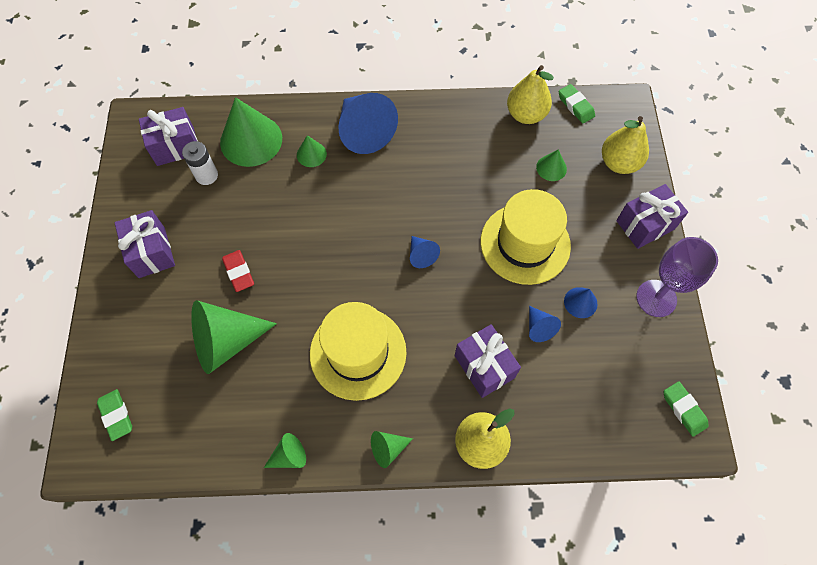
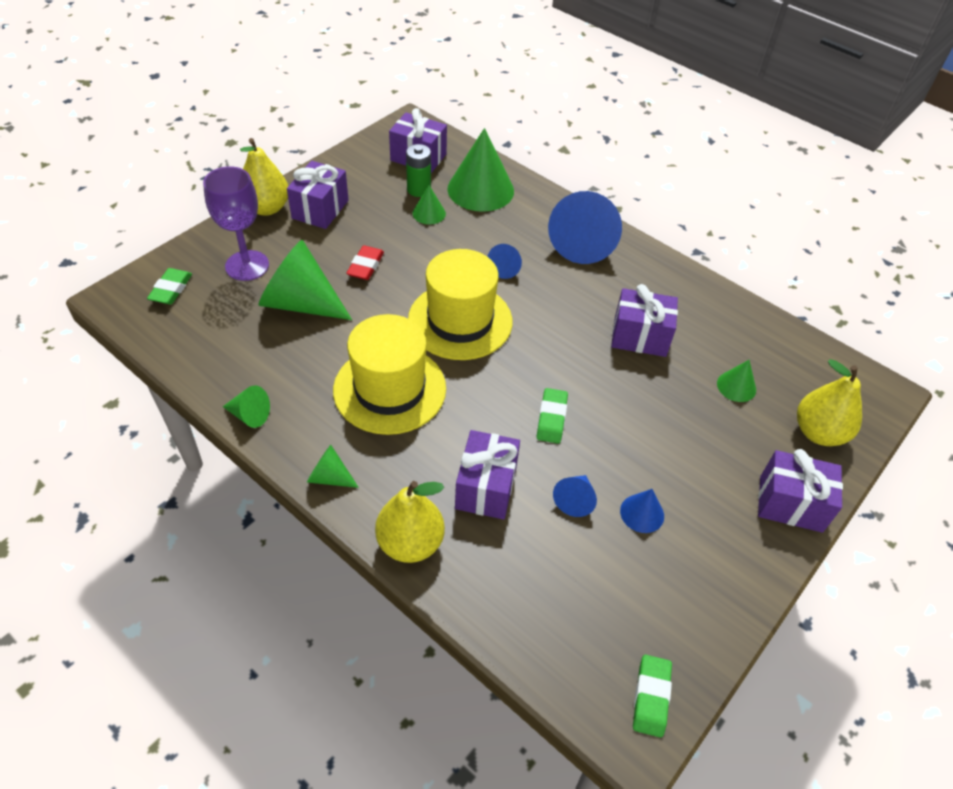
camera: 40 degrees right, 15 degrees down
(206, 175) = (419, 189): white battery -> green battery
(311, 154) = (518, 229): green cone -> green cone (429, 213)
(421, 255) = (528, 362): blue cone -> blue cone (505, 268)
(467, 178) = (640, 336): none -> purple gift
(525, 243) = (639, 425): yellow hat -> yellow hat (460, 321)
(526, 114) = (757, 329): yellow pear -> yellow pear (266, 208)
(575, 106) = (820, 356): green eraser -> green eraser (551, 418)
(656, 298) = (731, 574): purple goblet -> purple goblet (247, 265)

